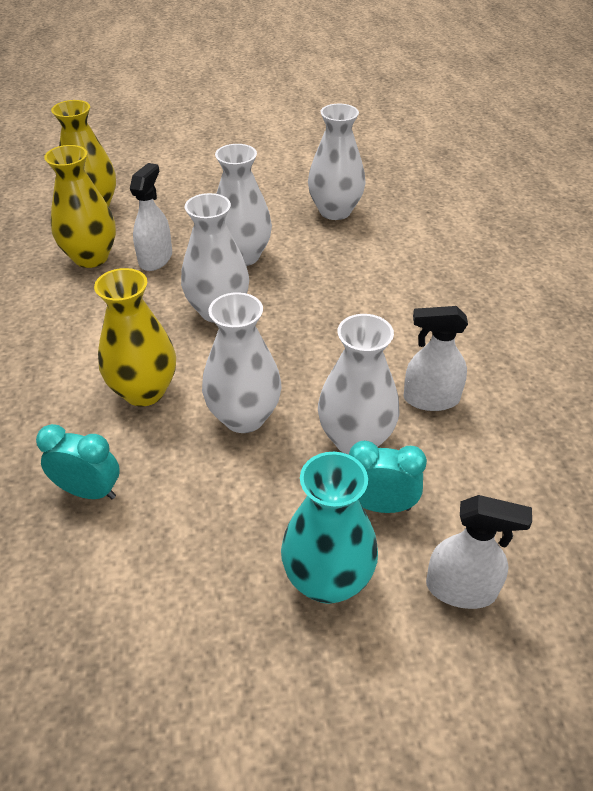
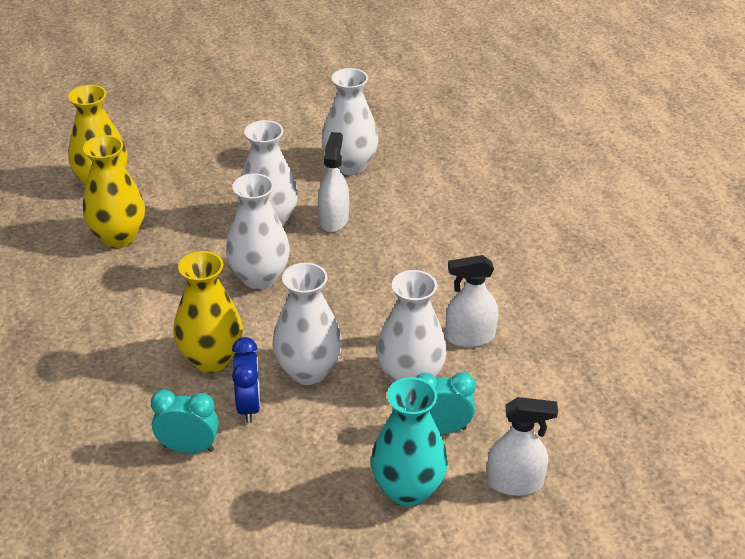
camera: 10 degrees left, 5 degrees down
(156, 259) = (184, 232): white spray bottle -> white spray bottle (333, 219)
(169, 450) = (249, 406): none -> blue clock

